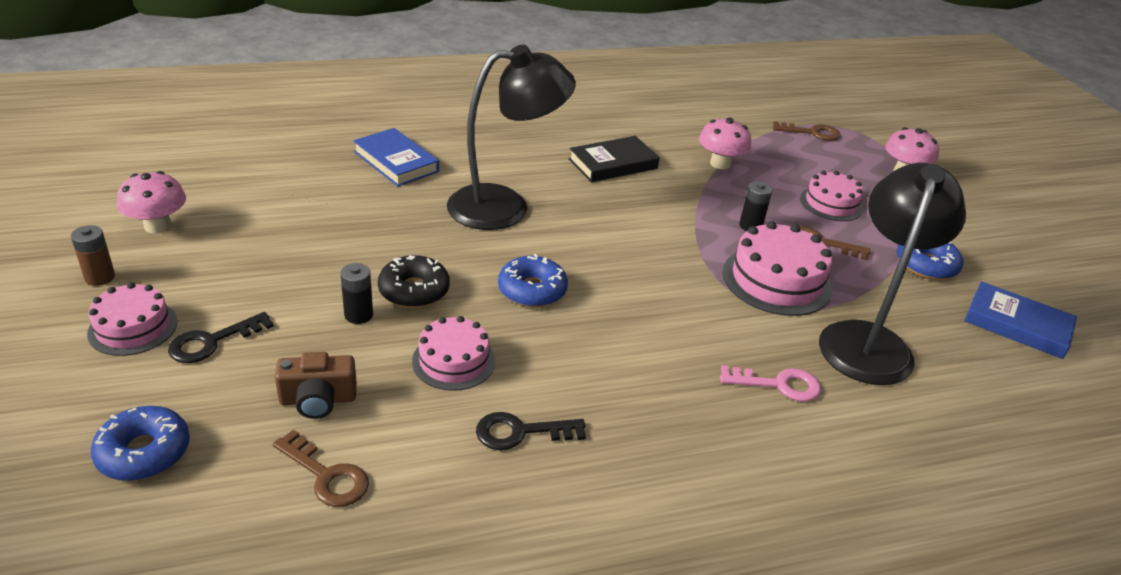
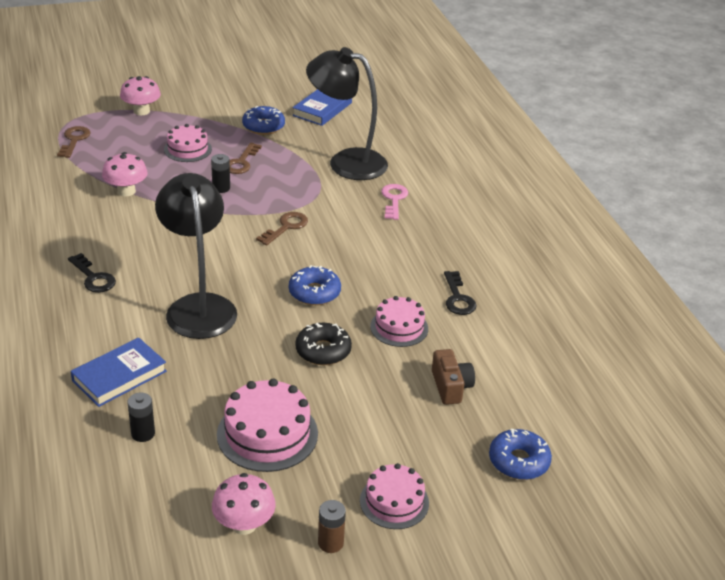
camera: 90 degrees left, 0 degrees up
(212, 342) = (402, 451): black key -> black key (93, 277)
(326, 475) = (514, 374): brown key -> brown key (286, 227)
(358, 315) = (357, 377): black battery -> black battery (143, 433)
(613, 164) = (126, 246): black book -> none
(776, 280) = (288, 186): pink cake -> pink cake (267, 434)

